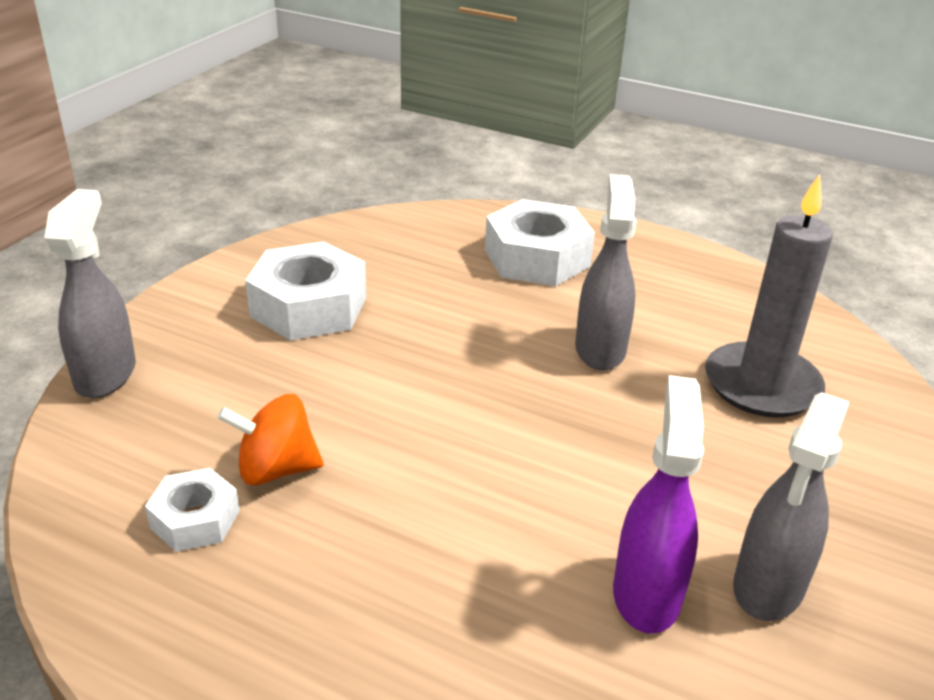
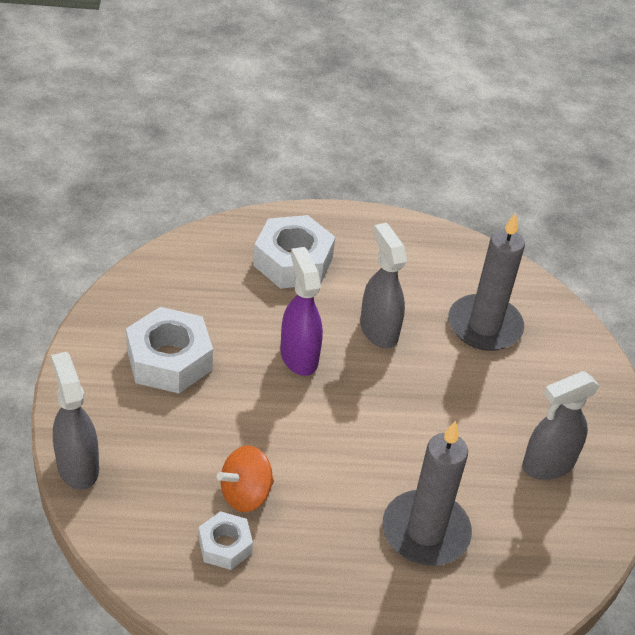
camera: 30 degrees left, 10 degrees up
(499, 609) = (425, 531): none -> grey candle
(646, 593) = (492, 492): purple spray bottle -> purple spray bottle (299, 356)
(768, 587) = (547, 465): grey spray bottle -> grey spray bottle turned 60 degrees clockwise

